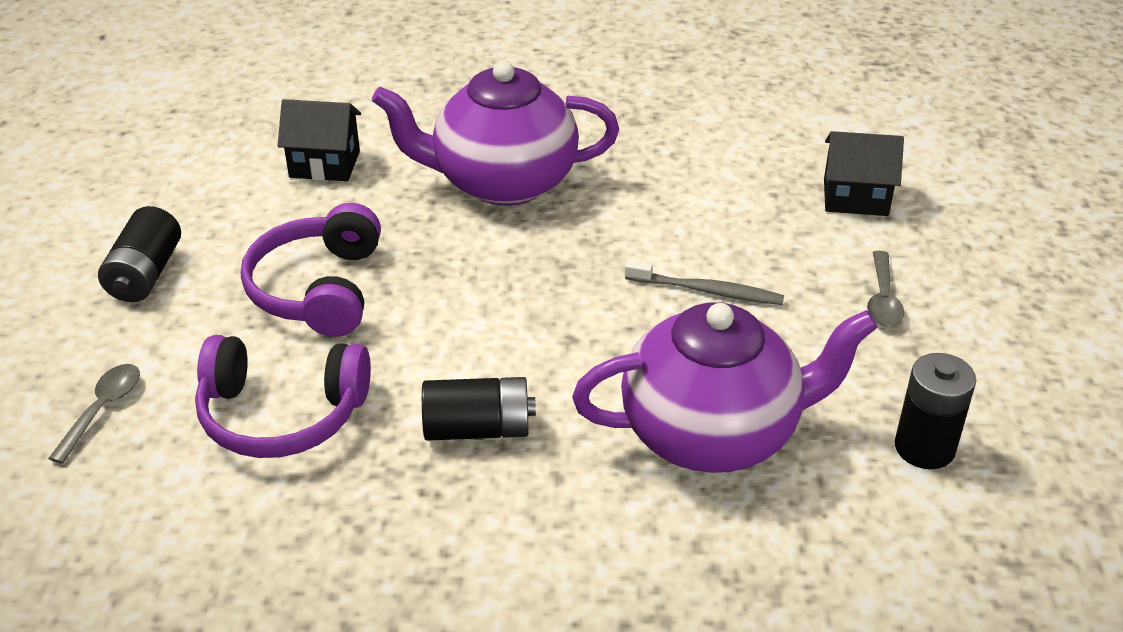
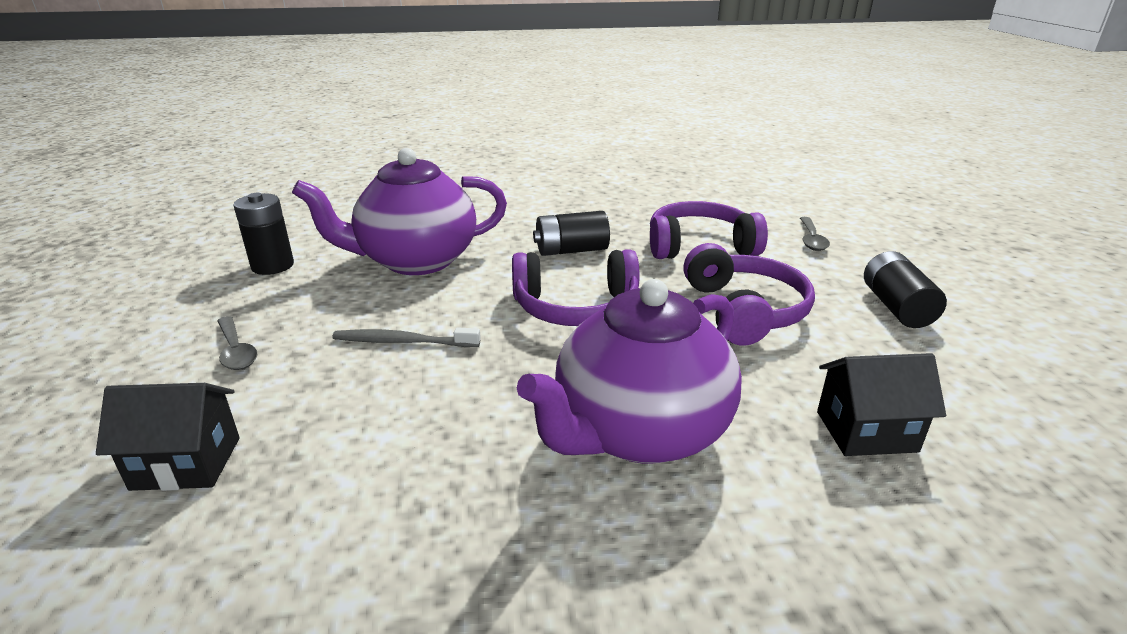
camera: 170 degrees right, 10 degrees down
(502, 182) = (638, 432): purple teapot -> purple teapot turned 150 degrees clockwise
(508, 316) = (576, 308): none -> purple headphones
(882, 299) = (236, 351): grey spoon -> grey spoon turned 150 degrees clockwise

